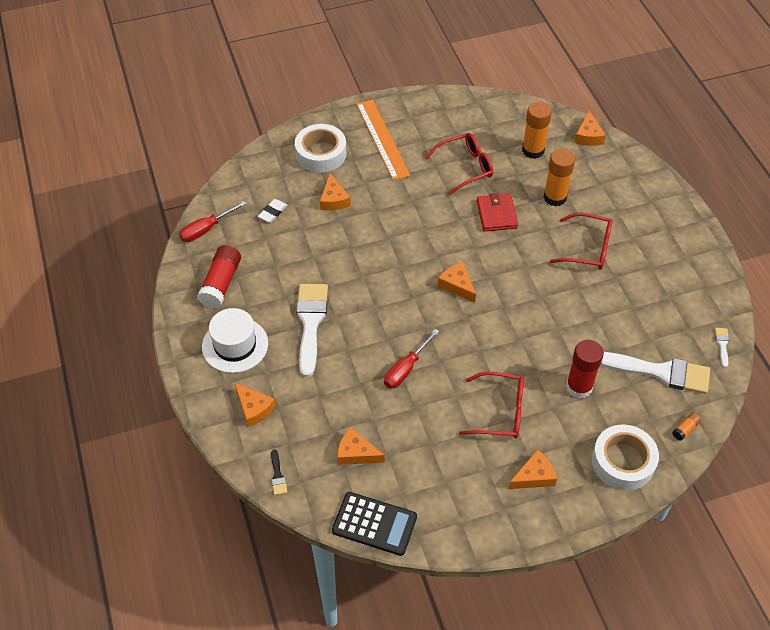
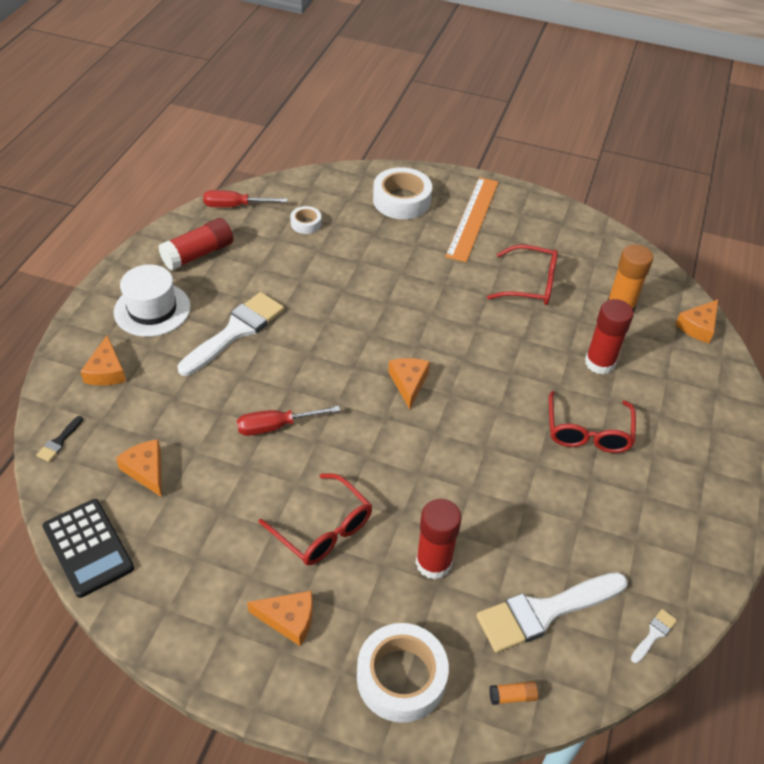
camera: 35 degrees right, 5 degrees down
(272, 212) = (306, 223): white eraser -> white tape
(334, 199) = (371, 243): orange cheese -> none
(496, 214) = (519, 343): red wallet -> none
(555, 197) = (599, 363): orange glue stick -> red glue stick
(588, 248) = (588, 432): red glasses -> red glasses turned 45 degrees clockwise
(660, 372) = (544, 612): white brush -> white brush turned 105 degrees clockwise

